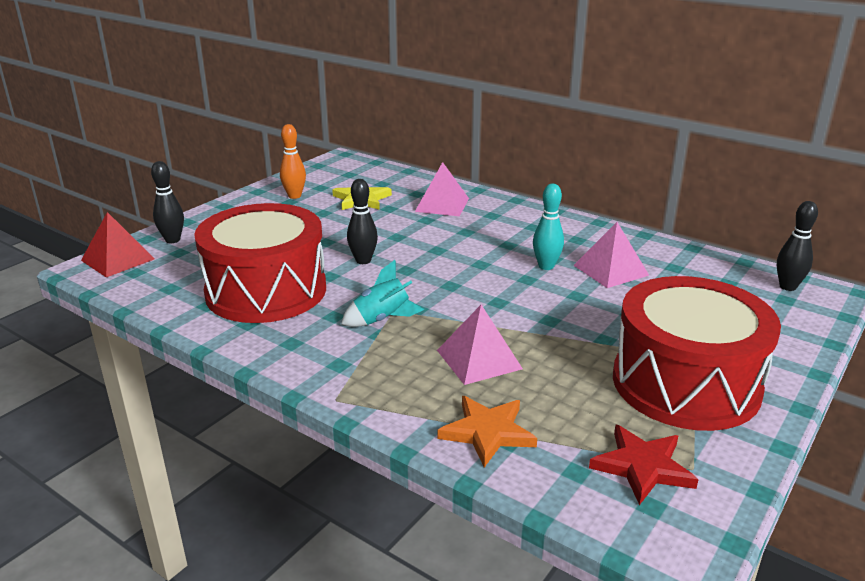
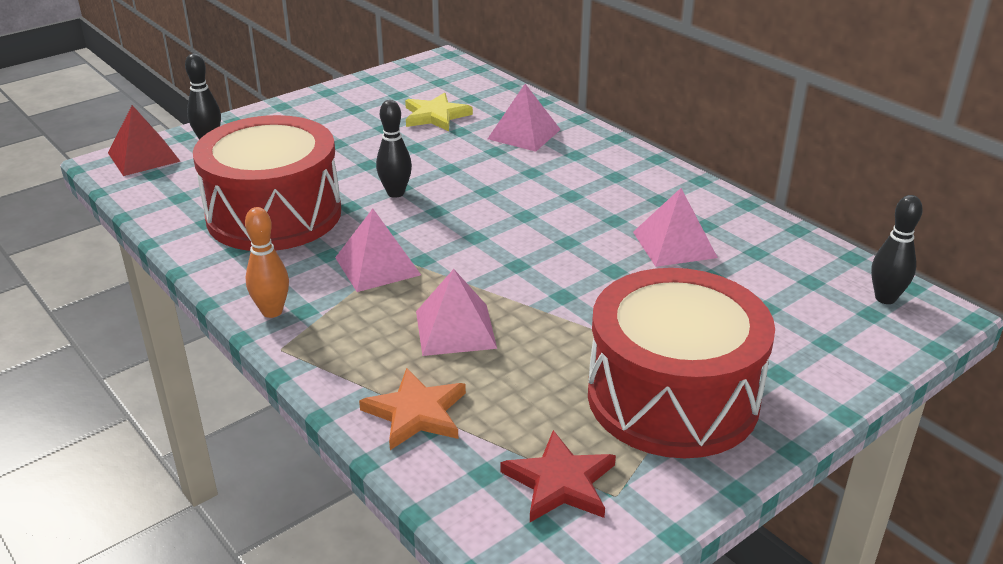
camera: 15 degrees right, 5 degrees up
(294, 196) = (363, 103): orange bowling pin -> orange bowling pin (272, 311)
(382, 319) = (377, 266): turquoise rocket -> pink pyramid
(546, 266) = (599, 229): turquoise bowling pin -> none

